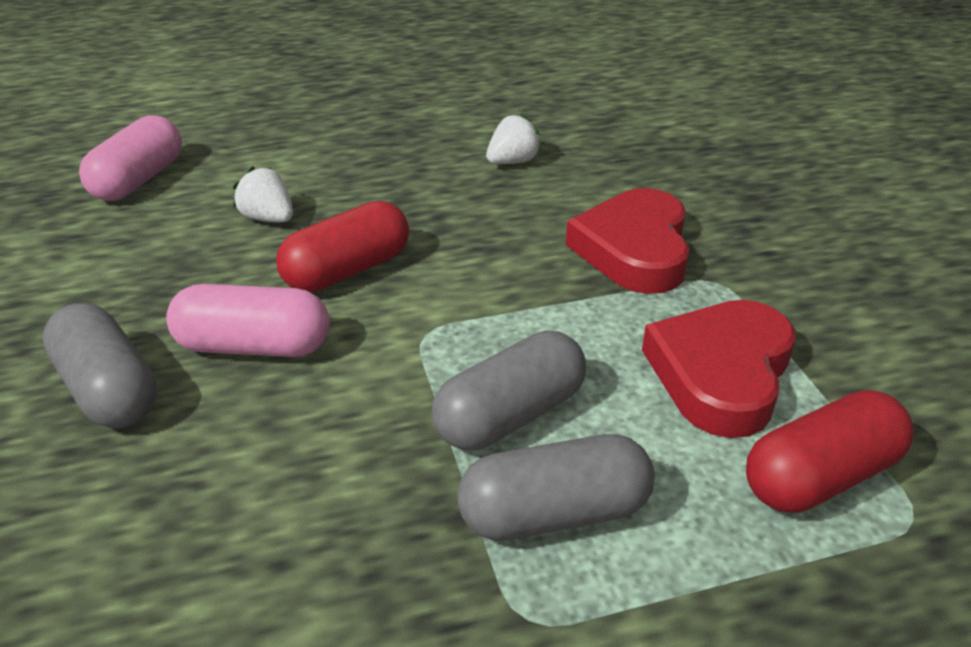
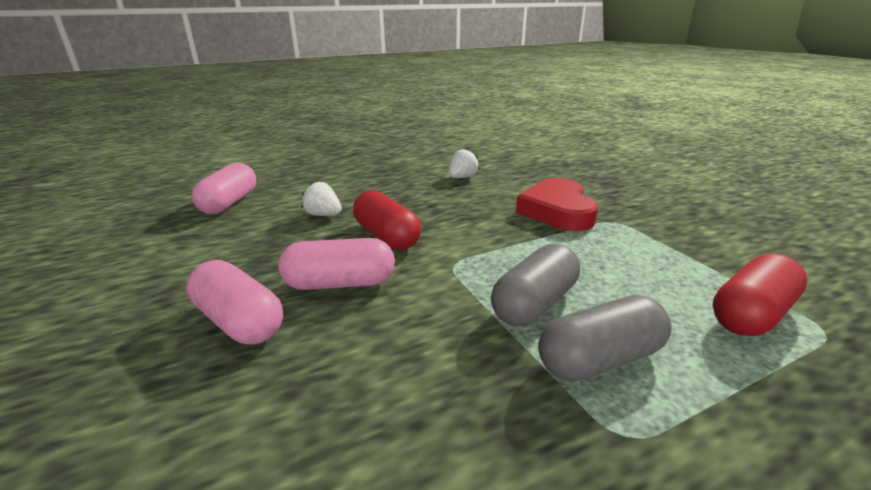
camera: 10 degrees left, 10 degrees down
(109, 389) = (239, 321): grey capsule -> pink capsule
(347, 270) = (387, 236): red capsule -> red capsule turned 75 degrees counterclockwise
(720, 373) = (650, 266): red heart -> none

